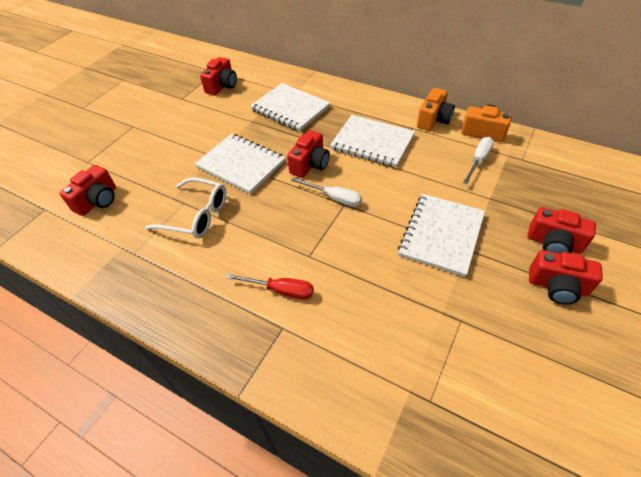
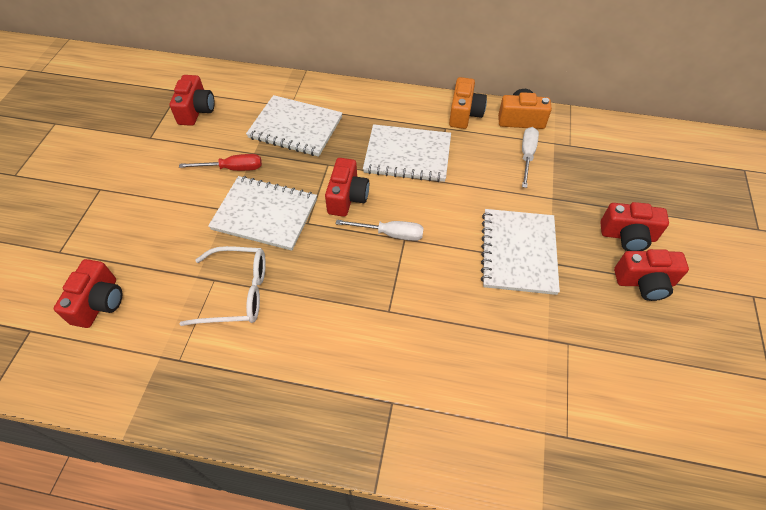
camera: 20 degrees left, 5 degrees up
(281, 290) = (373, 360): red screwdriver -> red screwdriver (232, 168)

